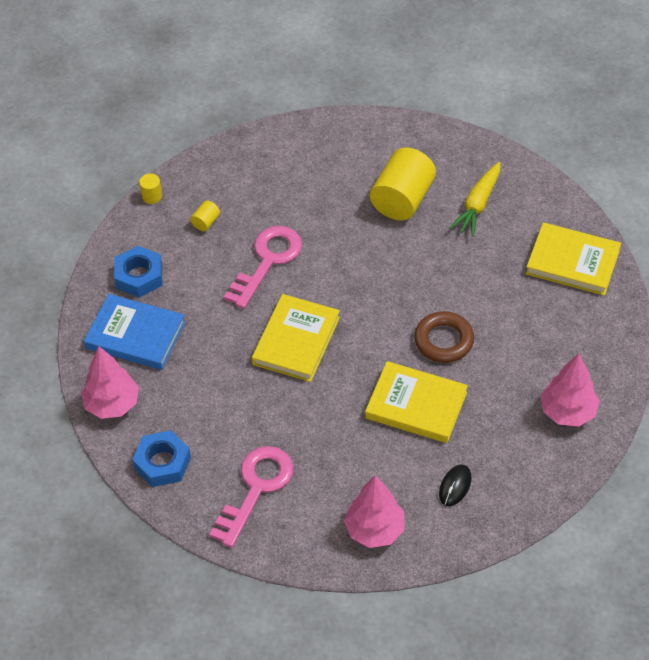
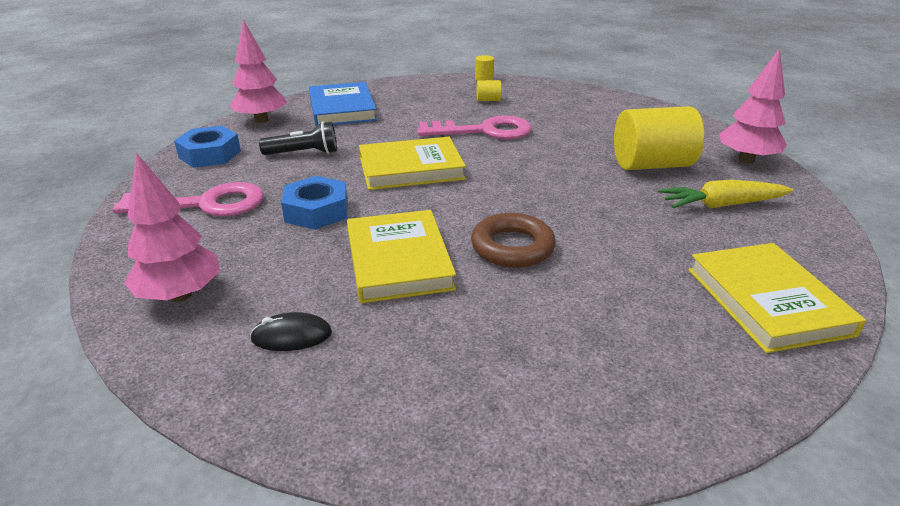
camera: 55 degrees right, 20 degrees down
(139, 276) = (402, 95): blue nut -> blue nut (316, 211)
(213, 398) = (304, 153): none -> black flashlight
(567, 412) = (518, 400): pink tree -> pink tree (746, 160)

